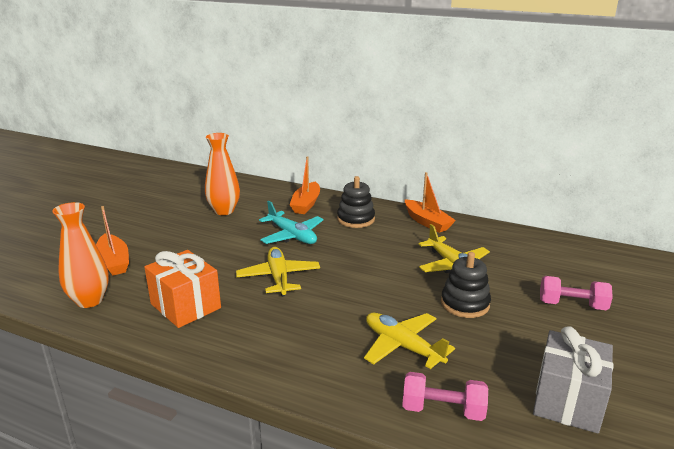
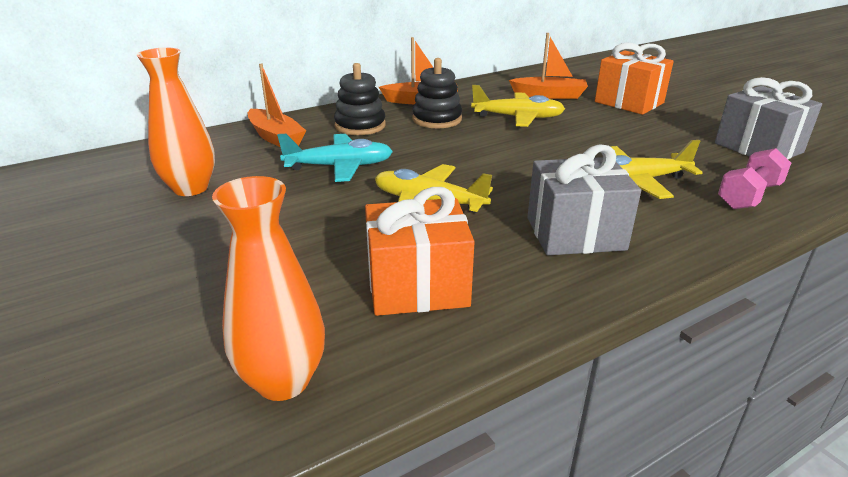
camera: 55 degrees left, 5 degrees up
(114, 261) = (183, 323): orange boat -> orange boat (549, 95)
(291, 340) = (575, 233): none -> grey gift
(465, 304) = (588, 134): black stacking toy -> black stacking toy (437, 119)
(572, 305) = (629, 102): pink dumbbell -> orange gift

